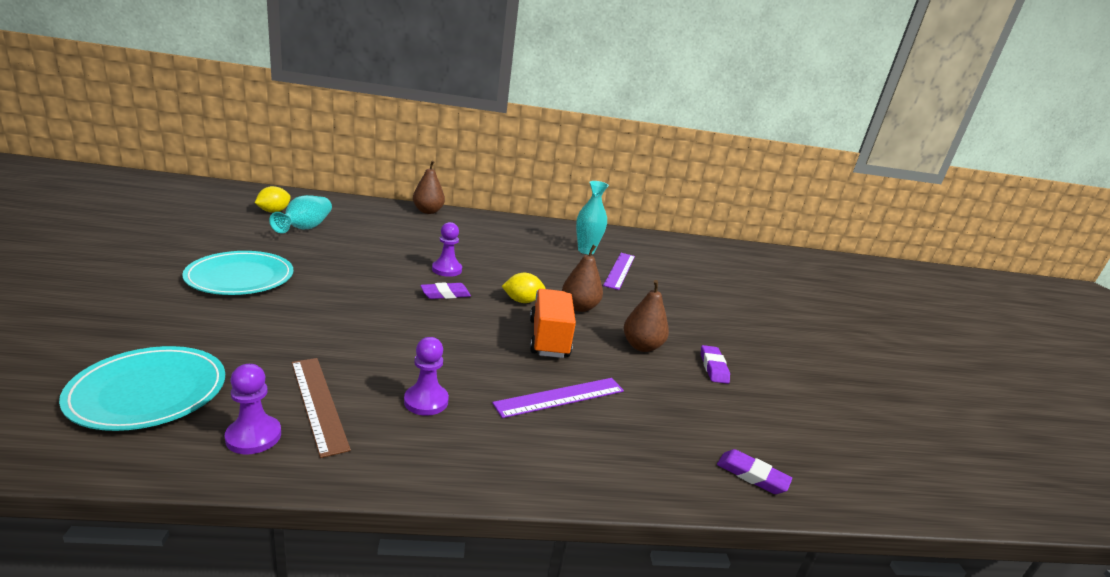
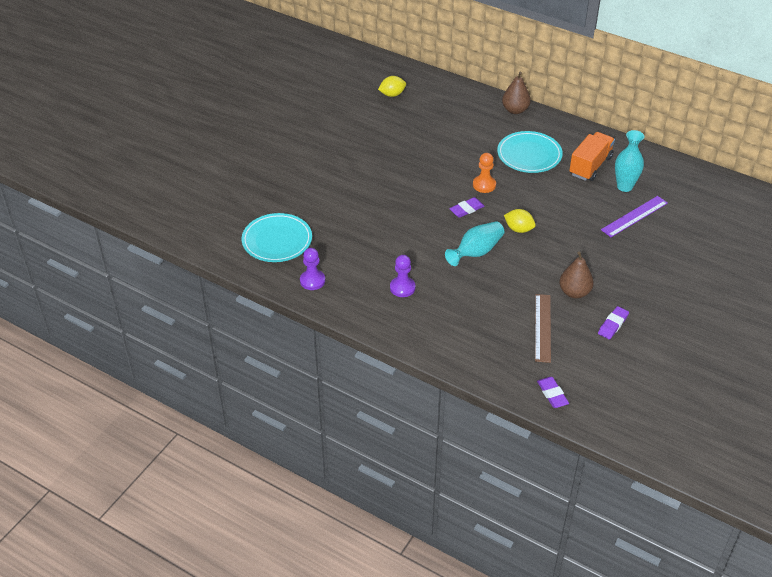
camera: 40 degrees right, 20 degrees up
(240, 277) = (345, 164): turquoise plate -> turquoise plate (529, 155)
(305, 228) = (406, 118): turquoise vase -> turquoise vase (476, 252)
(318, 403) = (348, 271): brown ruler -> brown ruler (542, 327)
(445, 294) = (466, 209): purple eraser -> purple eraser turned 45 degrees counterclockwise
(446, 270) = (484, 185): purple pawn -> orange pawn
(549, 338) = (510, 267): orange truck -> orange truck (590, 166)
(560, 397) = (481, 310): purple ruler -> none
(579, 307) = (559, 246): brown pear -> none

